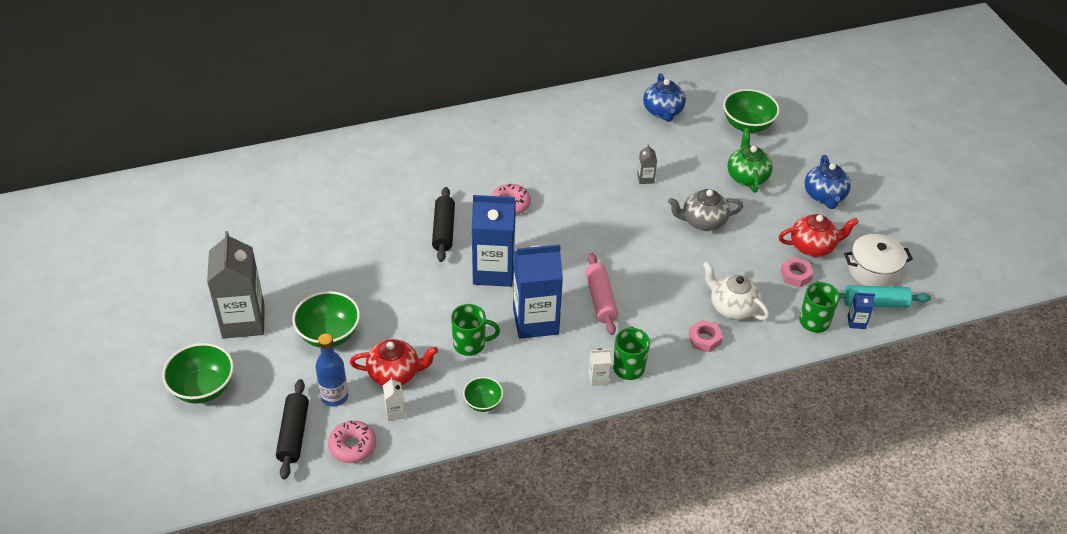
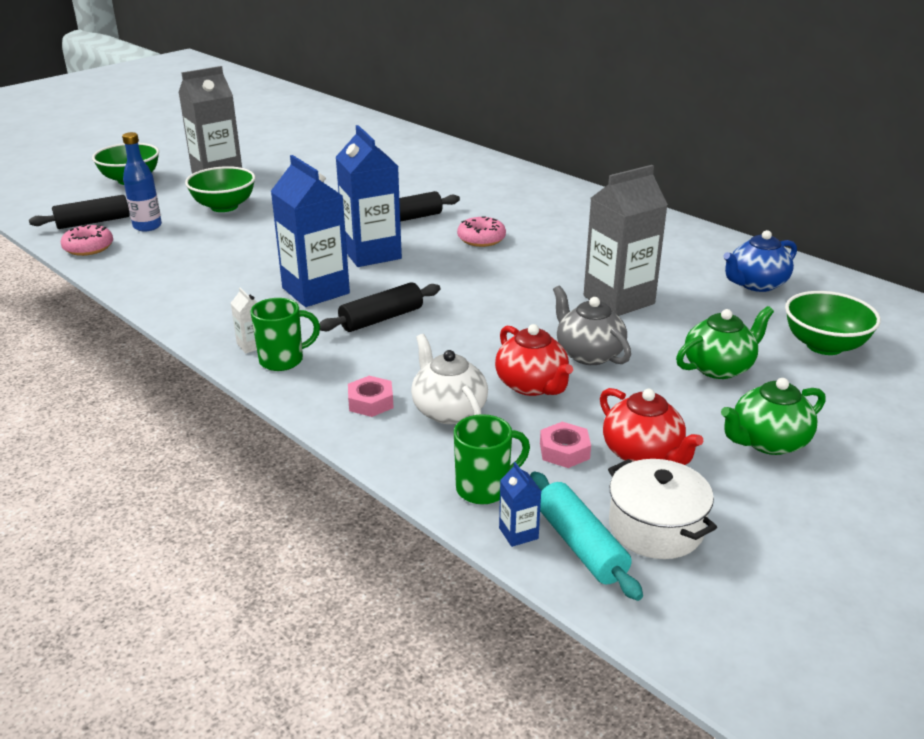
camera: 65 degrees right, 15 degrees down
(395, 373) = (192, 243): red teapot -> red teapot (532, 385)
(395, 413) = (140, 255): white carton -> none
(470, 344) = (255, 267): green mug -> none
(483, 403) = (176, 291): green bowl -> none
(600, 299) = (381, 319): pink rolling pin -> black rolling pin
(645, 178) = (618, 300): grey carton -> grey carton, size x2.44
(732, 307) = (448, 410): white teapot -> white teapot turned 45 degrees counterclockwise
(824, 196) = (767, 442): blue teapot -> green teapot

